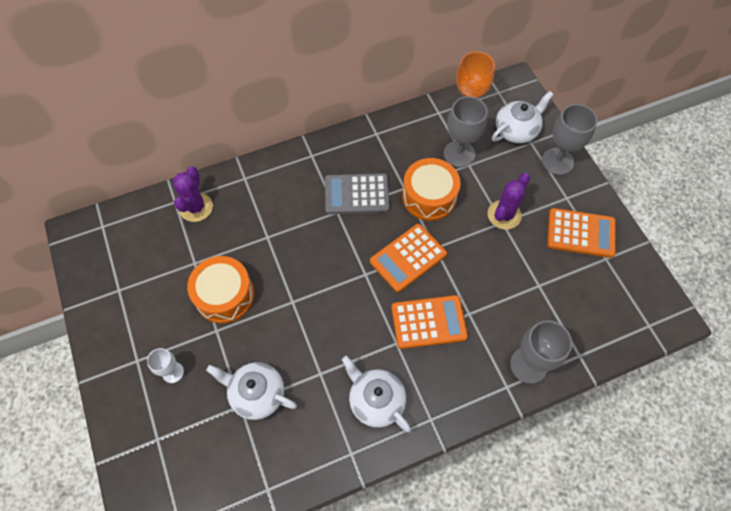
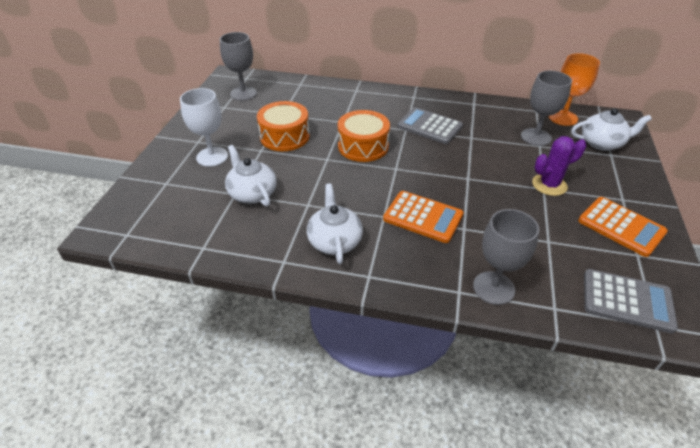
camera: 35 degrees right, 20 degrees down
(173, 372) = (212, 157): white goblet -> white goblet, size x1.73
(196, 207) = (310, 91): purple cactus -> none
(408, 258) = (439, 174): orange calculator -> none
(429, 196) = (488, 149): orange drum -> orange drum (363, 146)
(557, 161) = (630, 174): grey goblet -> grey goblet (243, 93)
(621, 314) = (627, 301): none -> grey calculator

